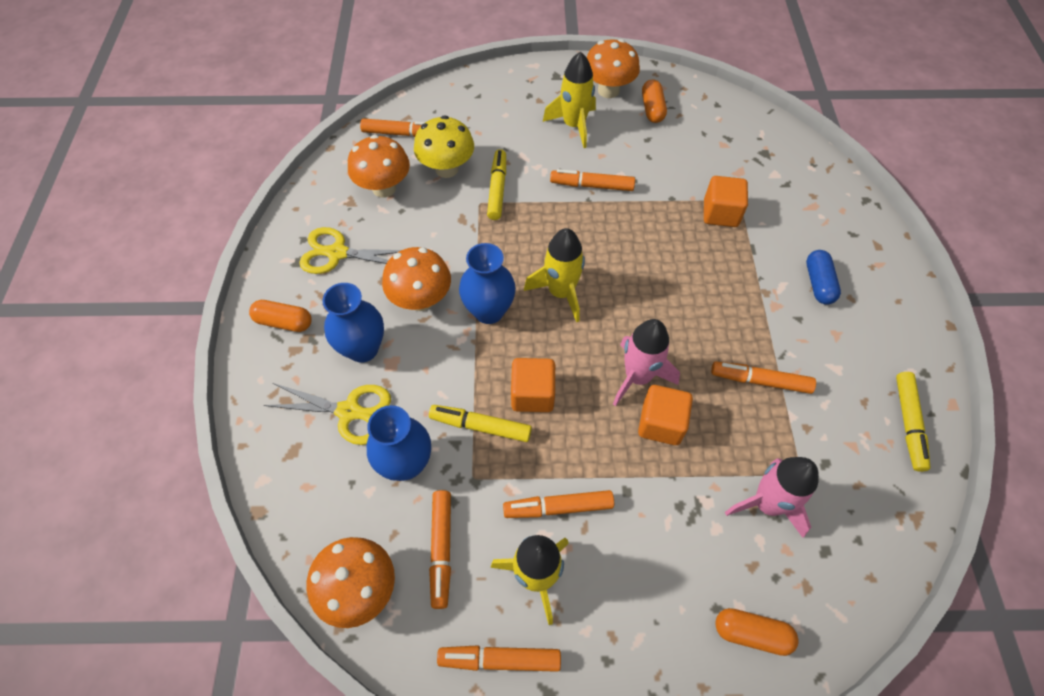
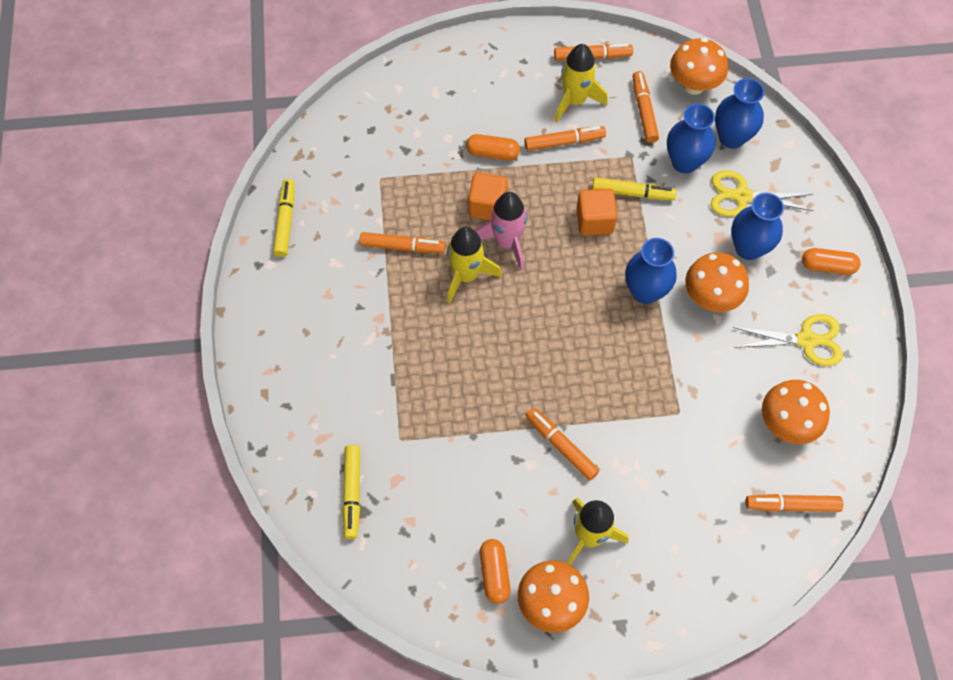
camera: 175 degrees right, 5 degrees up
(334, 495) = (731, 137): none -> blue vase
(447, 169) = (725, 456): yellow mushroom -> none
(497, 189) = (663, 433): yellow marker -> yellow marker (352, 493)
(560, 292) = (581, 315): yellow rocket -> yellow rocket (466, 275)
(592, 185) = (561, 446): orange marker -> orange marker turned 135 degrees counterclockwise
(720, 213) = (422, 420): orange cube -> none
(751, 633) = (429, 81): orange capsule -> orange capsule (492, 153)
(767, 504) = (409, 156): pink rocket -> none
(818, 283) = (334, 344): blue capsule -> none

